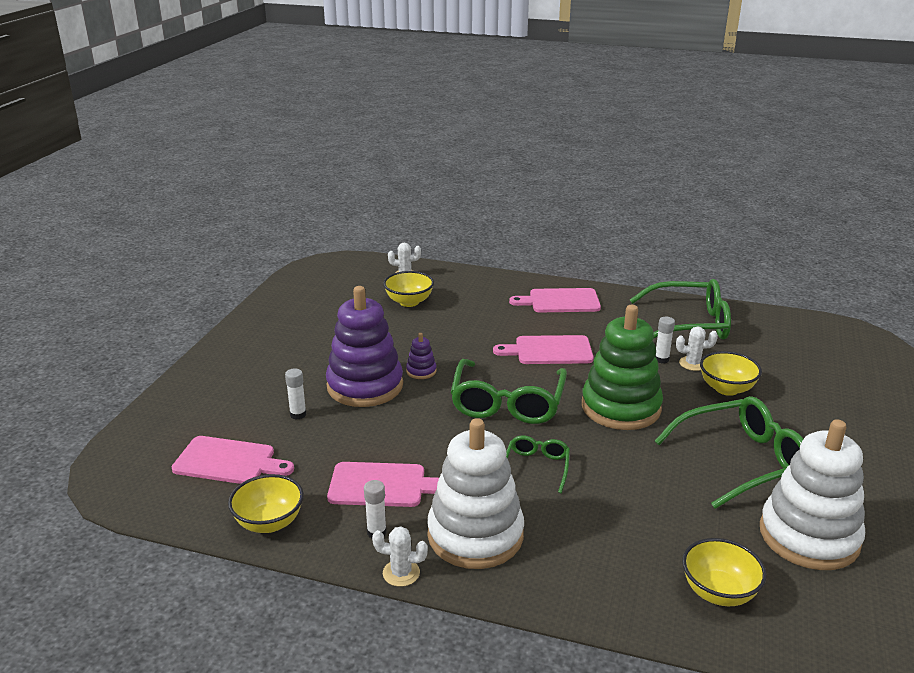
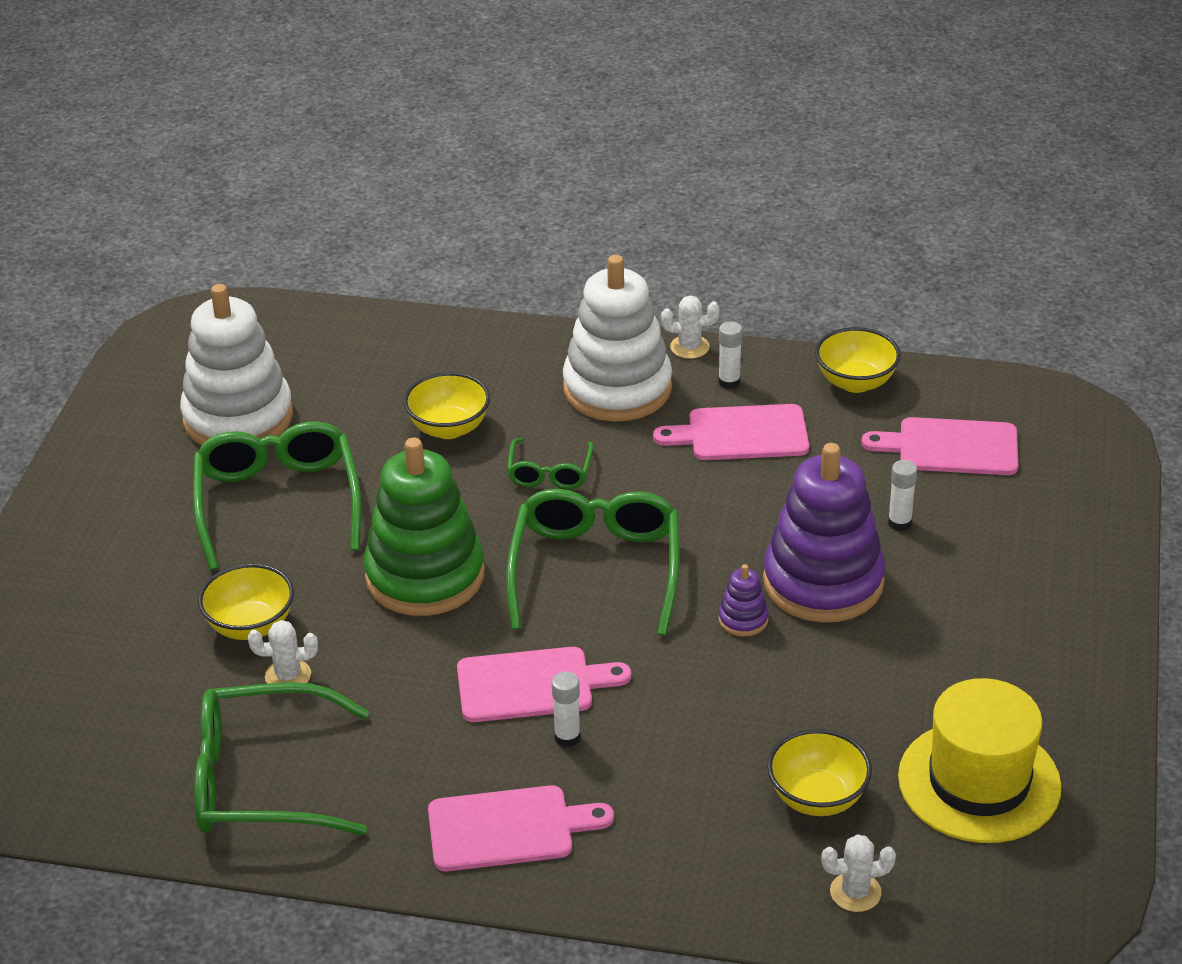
camera: 175 degrees right, 10 degrees up
(328, 302) = (979, 782): none -> yellow hat
(661, 359) = (339, 681): white glue stick -> white glue stick (567, 737)
(718, 592) = (361, 357): yellow bowl -> yellow bowl (449, 428)
(741, 461) = (278, 503): green glasses -> green glasses turned 105 degrees clockwise

